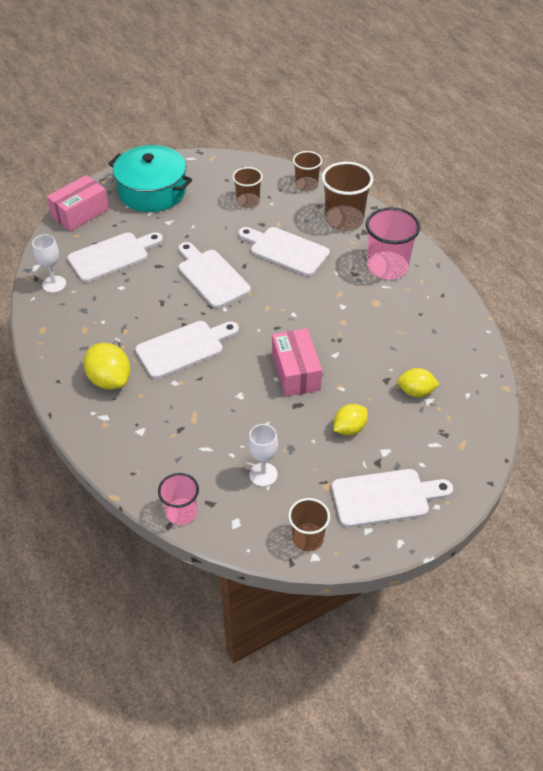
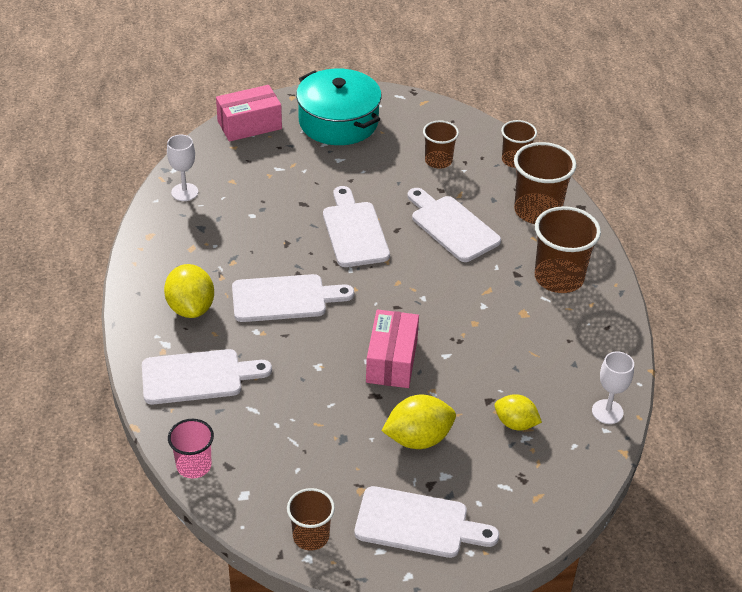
camera: 20 degrees right, 5 degrees down
(112, 256) = (260, 180): white cutting board -> white cutting board (198, 377)
(263, 474) = (299, 456): white goblet -> white goblet (607, 412)
(349, 428) = (418, 438): yellow lemon -> yellow lemon, size x1.51
(387, 267) = (559, 278): pink cup -> brown cup

